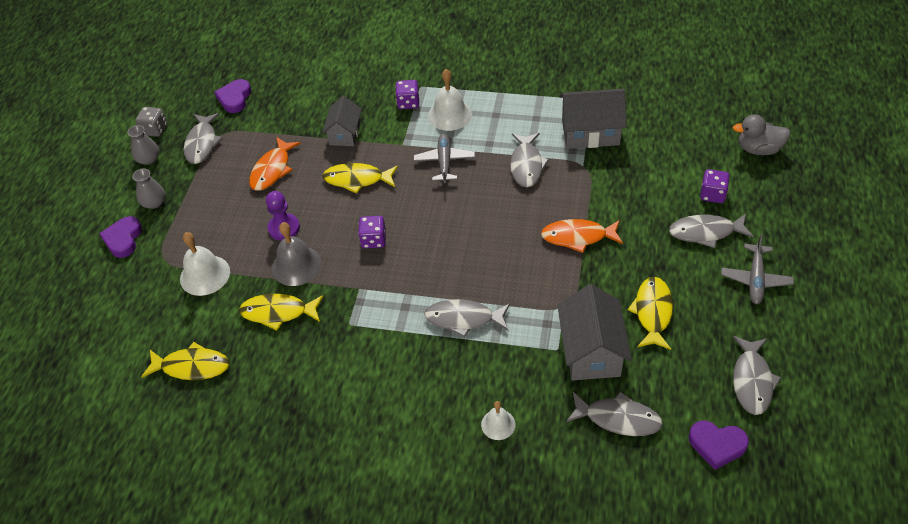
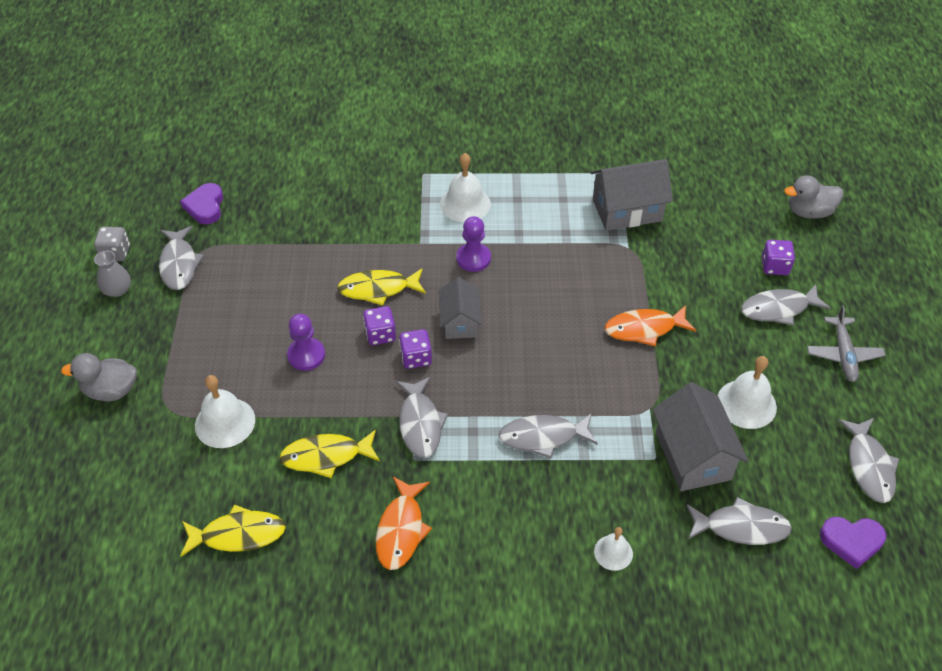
camera: 15 degrees left, 0 degrees up
(123, 239) = (111, 390): purple heart -> grey duck
(154, 203) = (138, 342): grey vase -> none
(272, 170) = (274, 288): orange fish -> orange fish (401, 530)
(296, 265) = (333, 398): grey bell -> none
(345, 134) = (349, 237): grey house -> grey house (460, 322)
(408, 103) = (414, 194): purple dice -> purple dice (380, 334)
(444, 162) = (473, 258): grey plane -> purple pawn
(526, 165) = (566, 253): grey fish -> grey fish (420, 424)
(653, 312) = (746, 404): yellow fish -> white bell

